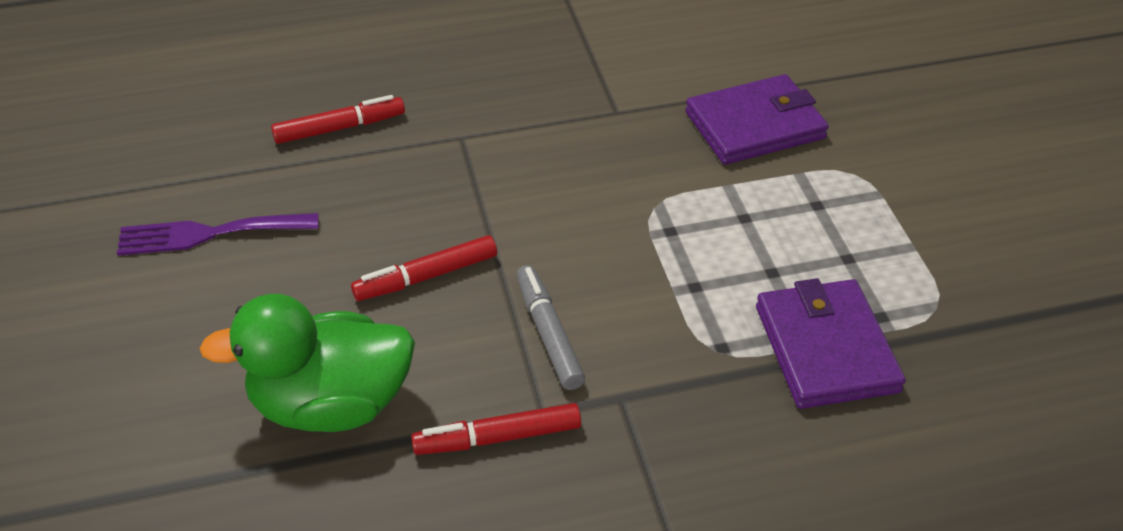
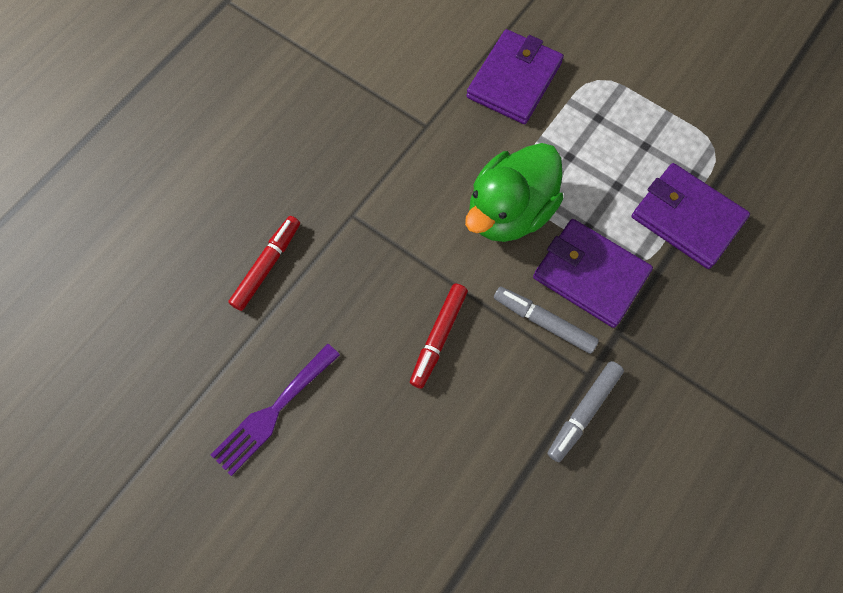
camera: 40 degrees left, 25 degrees up
(331, 405) = (476, 467): green duck -> green duck (509, 211)
(497, 438) = (583, 412): red marker -> grey marker
(649, 327) = (590, 274): none -> purple wallet

